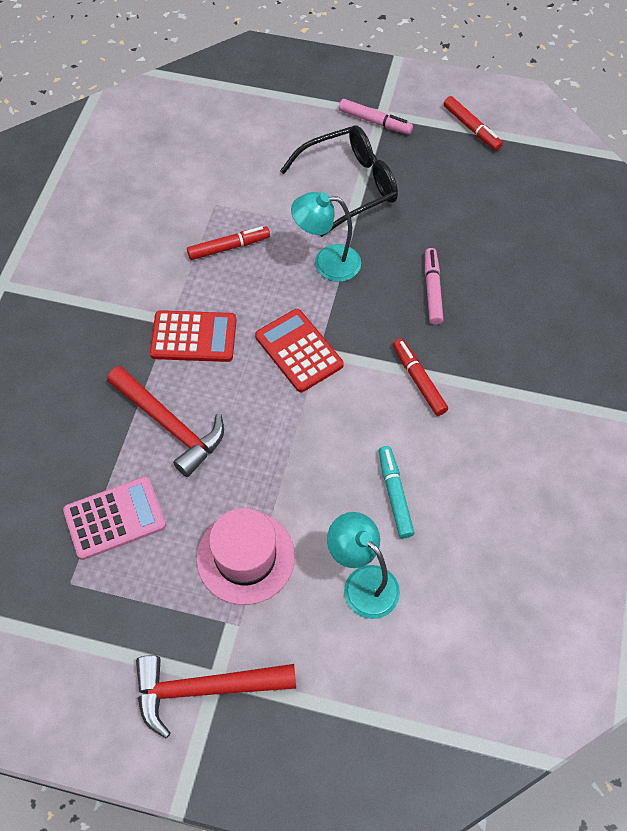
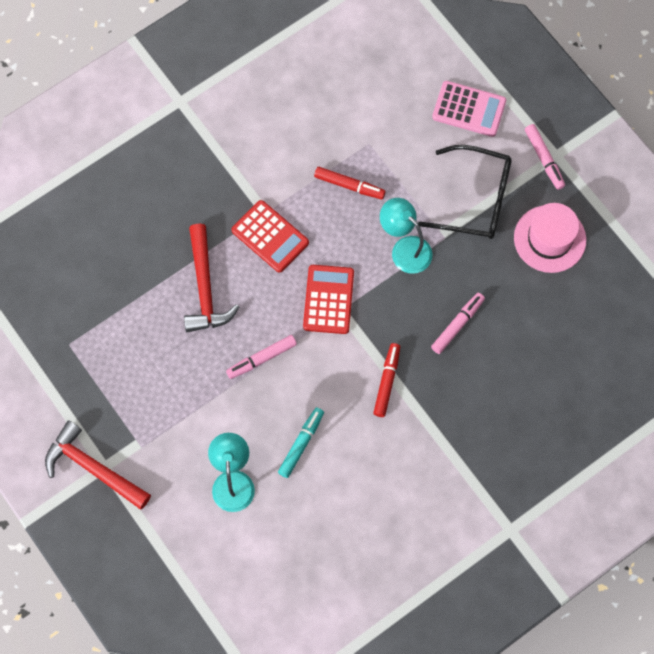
camera: 40 degrees right, 10 degrees up
(115, 518) = (124, 324): pink calculator -> pink calculator (469, 109)
(245, 557) = (179, 410): pink hat -> pink hat (549, 239)
(284, 447) = (261, 359): none -> pink marker
(471, 128) = (611, 218): red marker -> none

